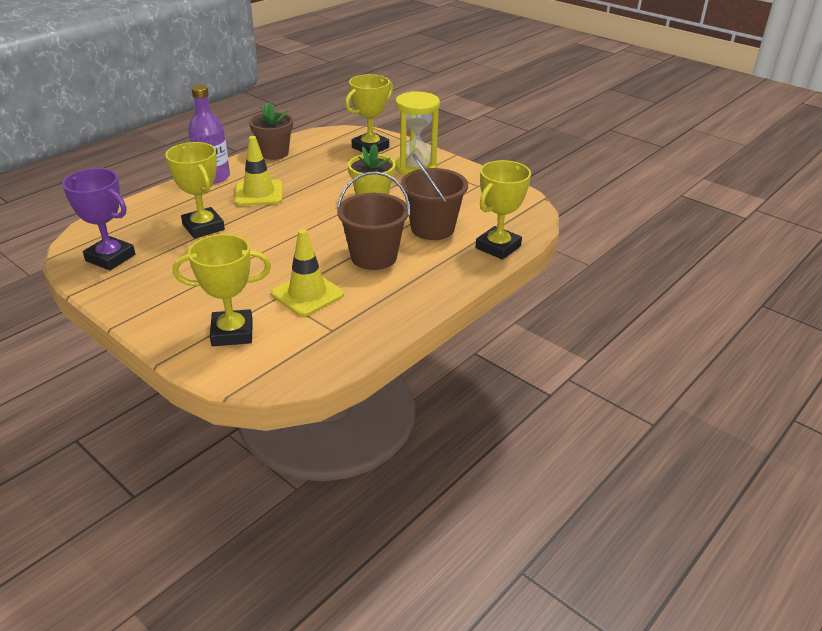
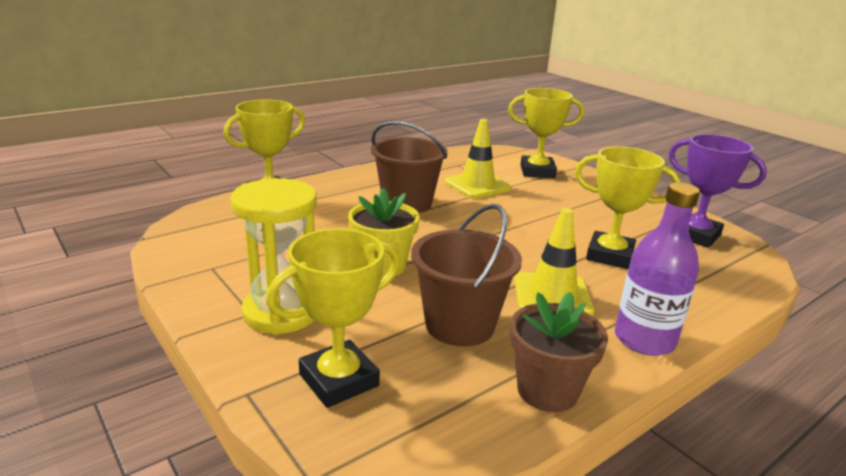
camera: 170 degrees left, 10 degrees down
(203, 227) = (610, 255): yellow trophy -> yellow trophy turned 45 degrees counterclockwise
(432, 228) = (326, 221): brown bucket -> brown bucket (459, 325)

